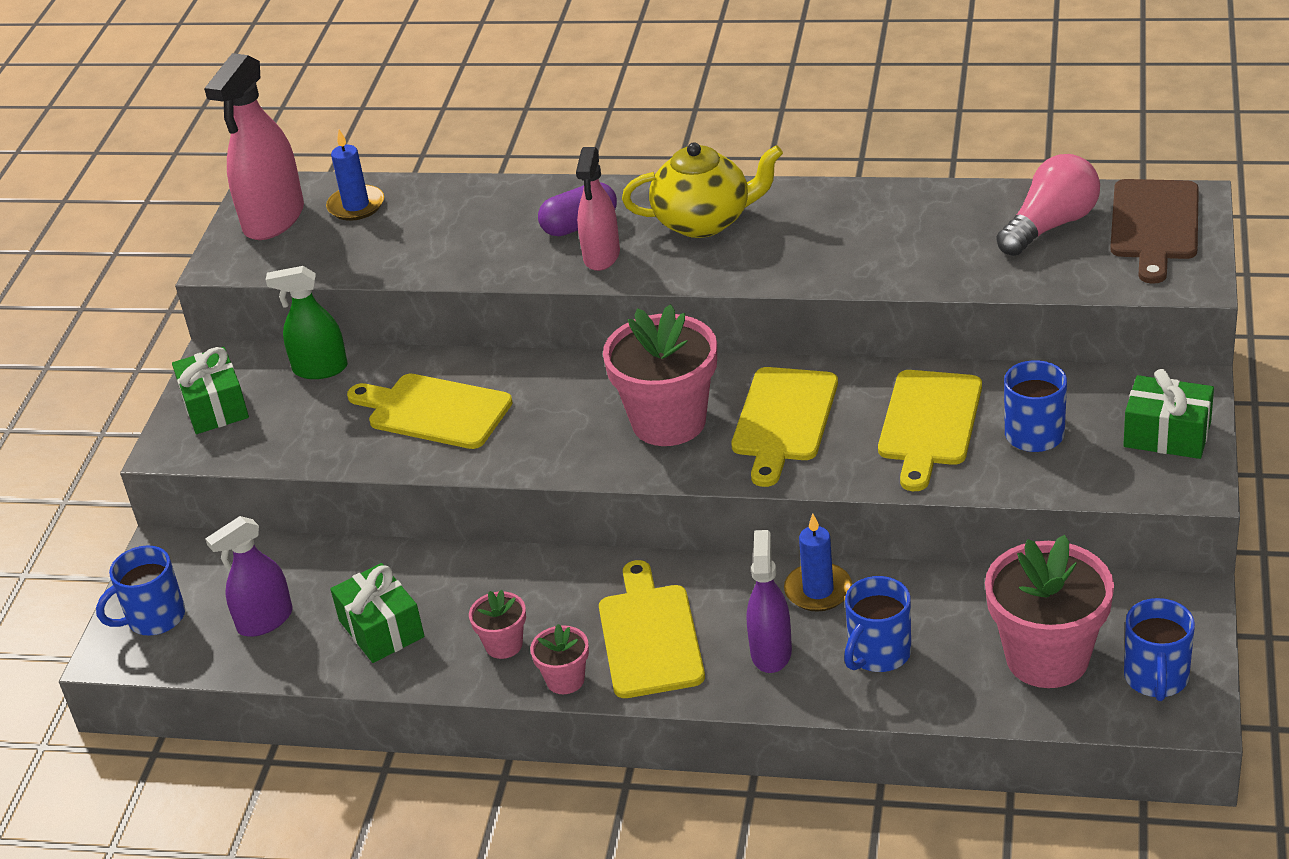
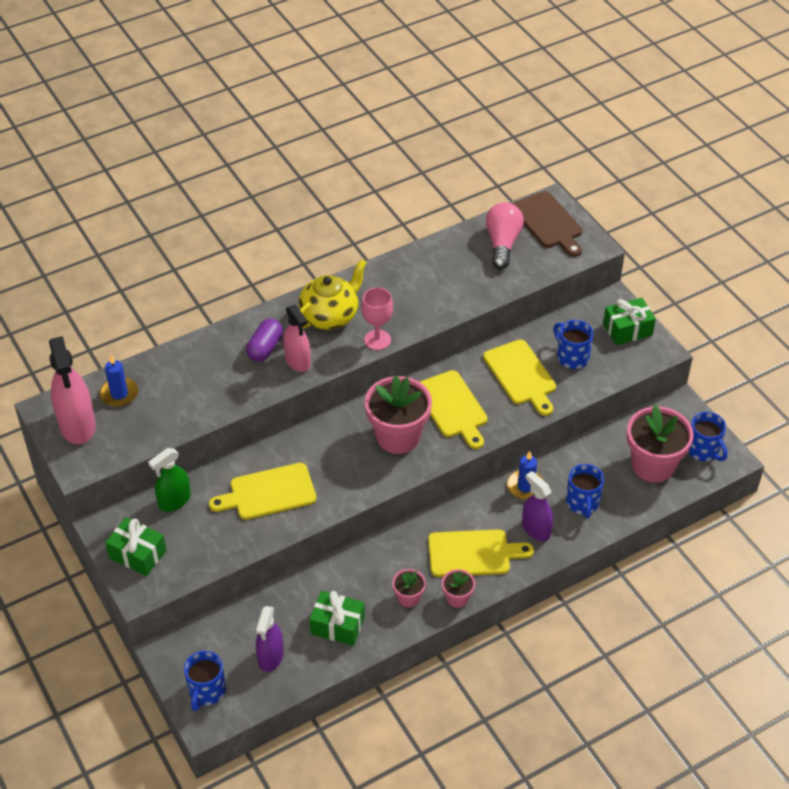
camera: 45 degrees left, 10 degrees up
(649, 636) = (473, 553): yellow cutting board -> yellow cutting board turned 135 degrees clockwise
(732, 273) = (377, 340): none -> pink goblet

